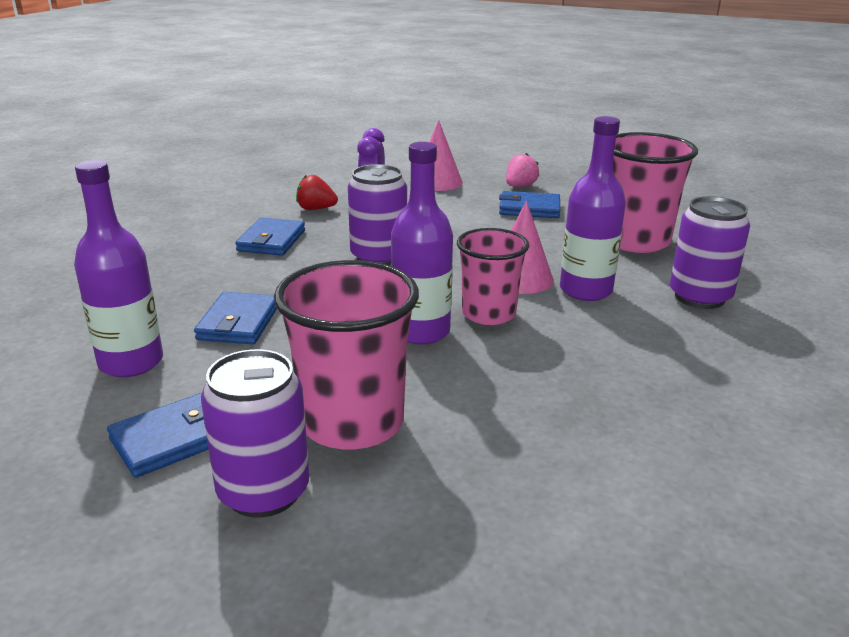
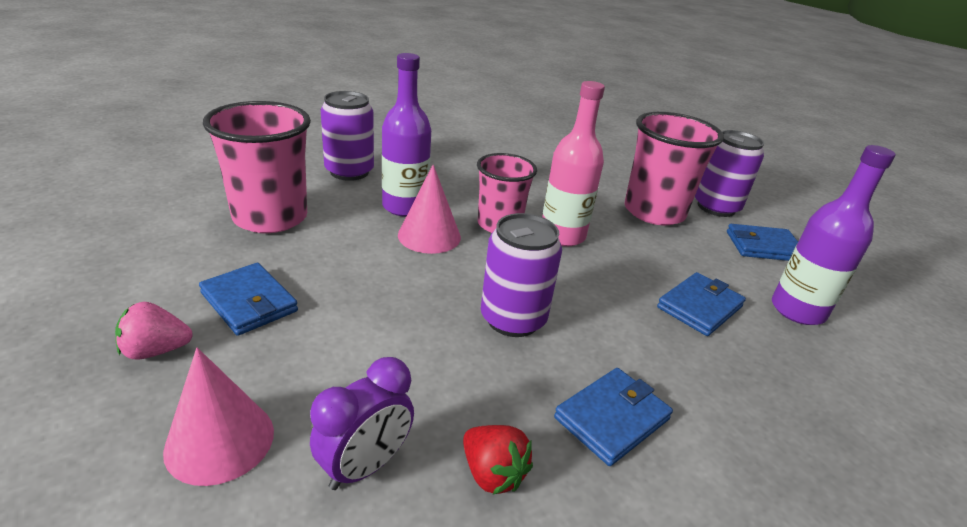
camera: 145 degrees left, 5 degrees up
(421, 331) = (562, 235): purple bottle -> pink bottle

